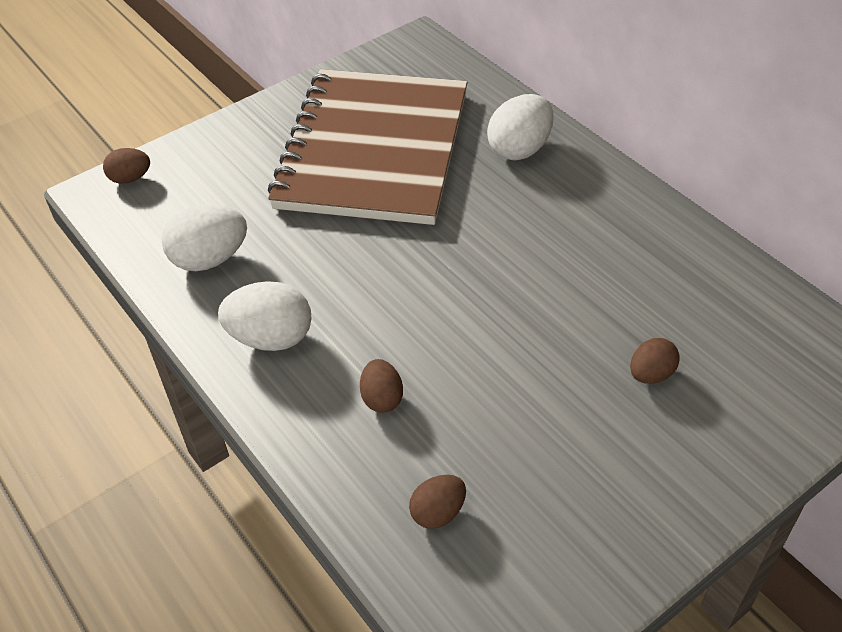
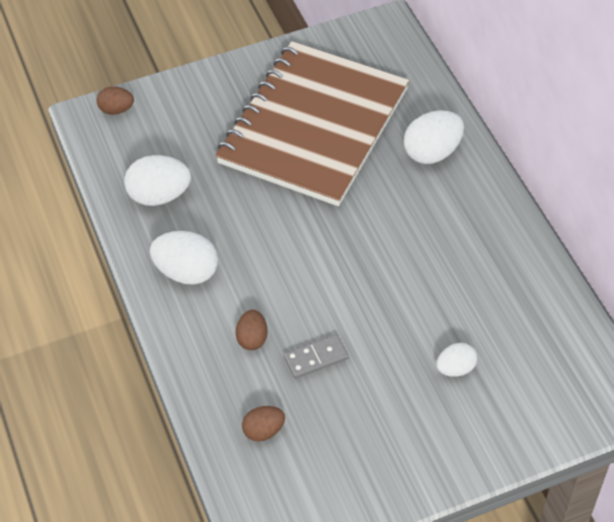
camera: 15 degrees right, 5 degrees up
(472, 402) = (316, 358): none -> grey domino
(651, 374) = (455, 368): brown egg -> white egg

